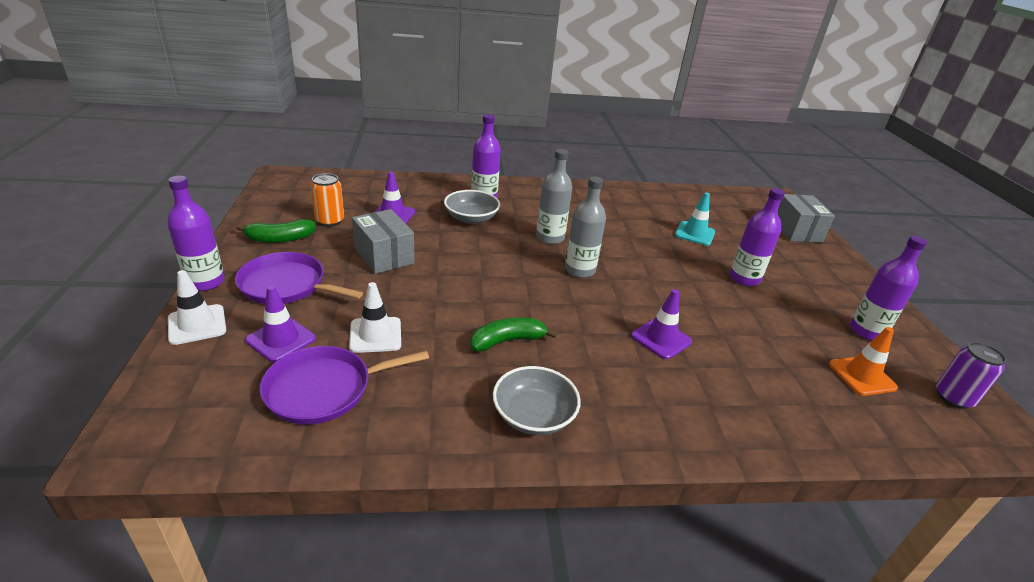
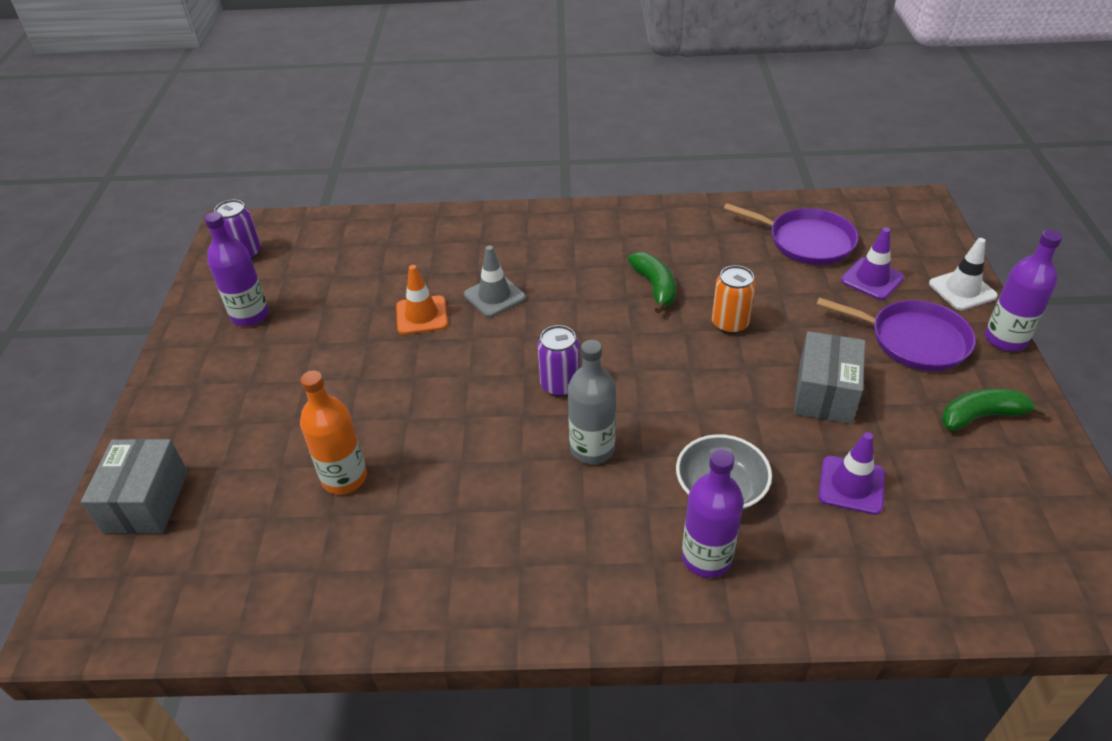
camera: 170 degrees left, 10 degrees up
(324, 389) = (806, 241): purple pan -> purple pan turned 45 degrees clockwise
(330, 221) = (940, 462): orange can -> orange can (730, 324)
(375, 335) = (786, 287): white traffic cone -> none
(384, 256) = (825, 393): grey box -> grey box turned 45 degrees clockwise
(507, 341) = (655, 287): green banana -> green banana turned 90 degrees counterclockwise
(533, 415) = (632, 229): grey bowl -> none
(579, 270) = (560, 385): grey bottle -> purple can
(661, 339) = (494, 296): purple traffic cone -> grey traffic cone
(694, 234) = (344, 478): turquoise traffic cone -> orange bottle
(744, 278) = (335, 384): purple bottle -> none
(862, 376) = (313, 268): orange traffic cone -> orange traffic cone (421, 315)

